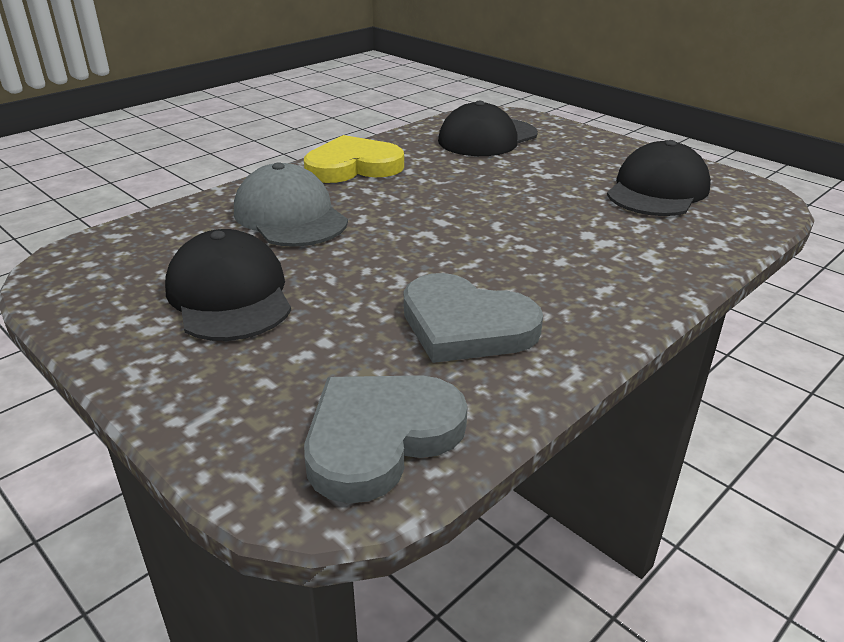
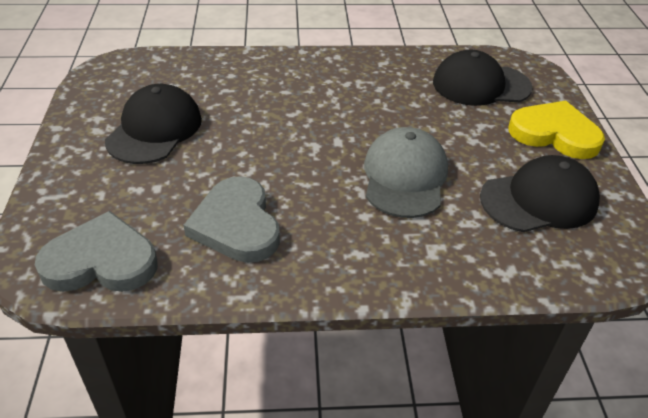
camera: 40 degrees right, 10 degrees up
(290, 216) = (256, 90): grey cap -> grey cap (404, 177)
(353, 166) = (348, 68): yellow heart -> yellow heart (554, 134)

